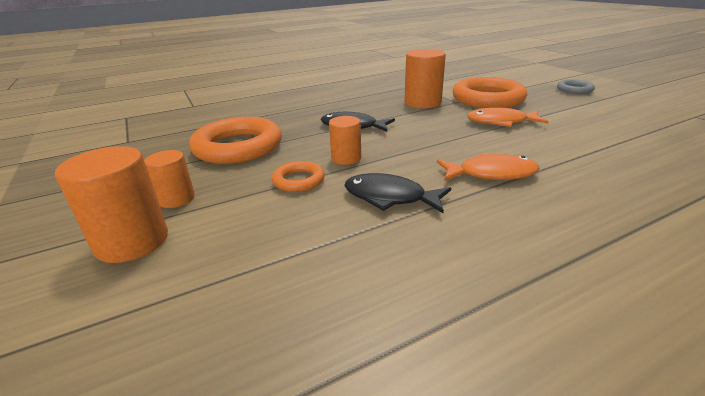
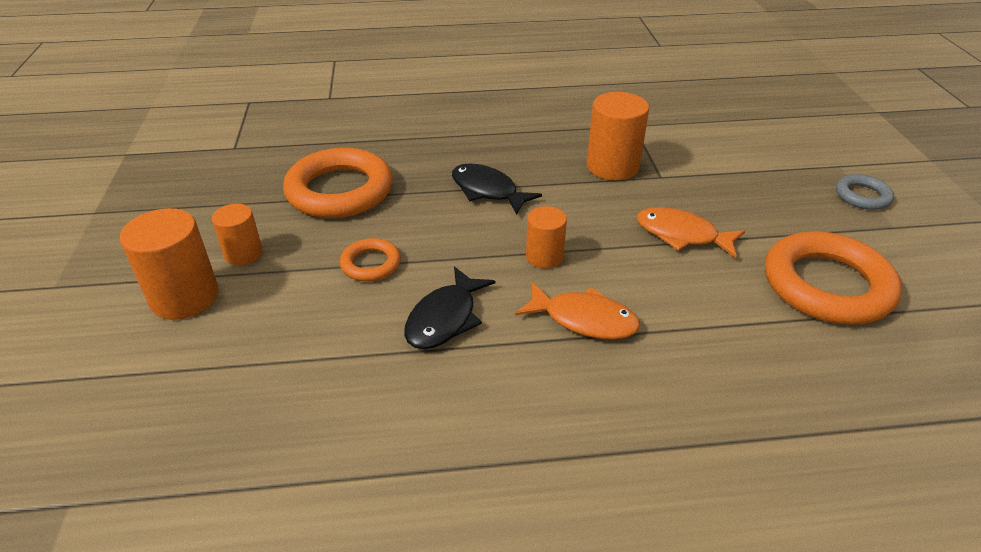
camera: 20 degrees right, 10 degrees up
(346, 158) = (442, 244): orange cylinder -> orange cylinder (544, 256)
(390, 197) = (445, 318): black fish -> black fish turned 105 degrees counterclockwise
(487, 99) = (709, 182): orange ring -> orange ring (827, 285)

